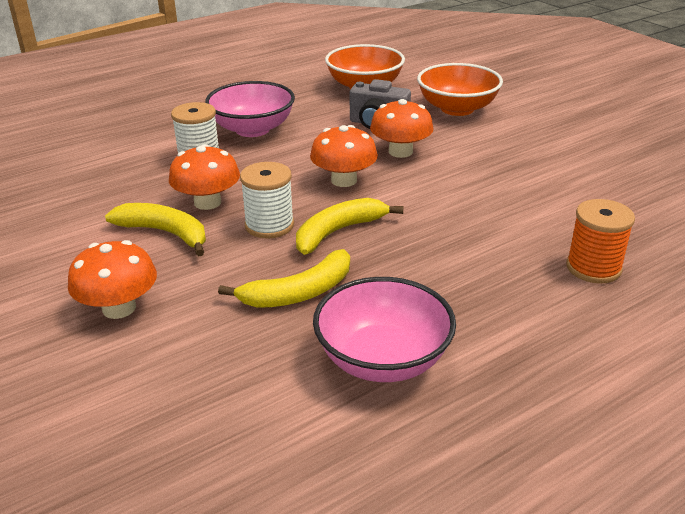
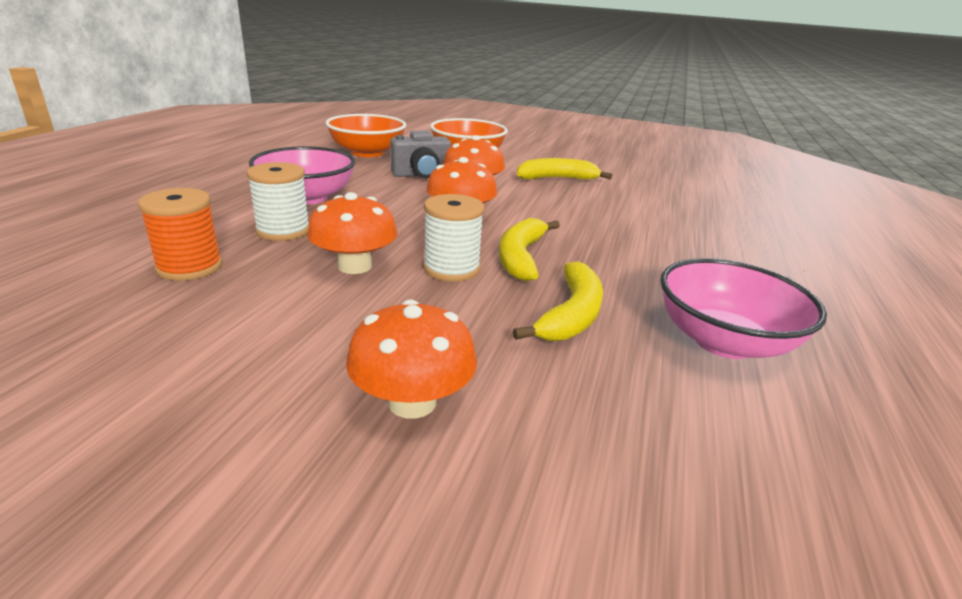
camera: 40 degrees left, 5 degrees down
(165, 233) = (350, 306): yellow banana -> yellow banana (556, 178)
(593, 268) = (723, 232): orange spool -> orange spool (189, 267)

